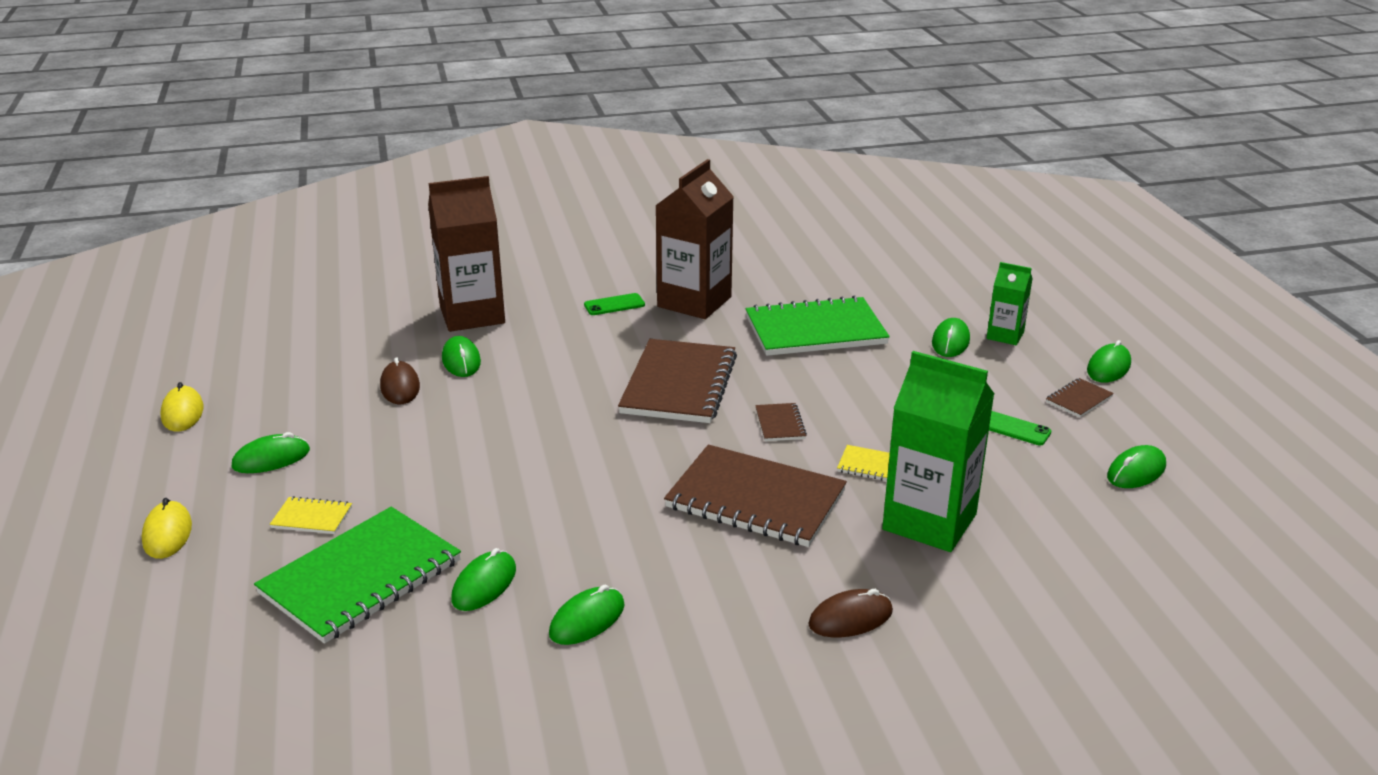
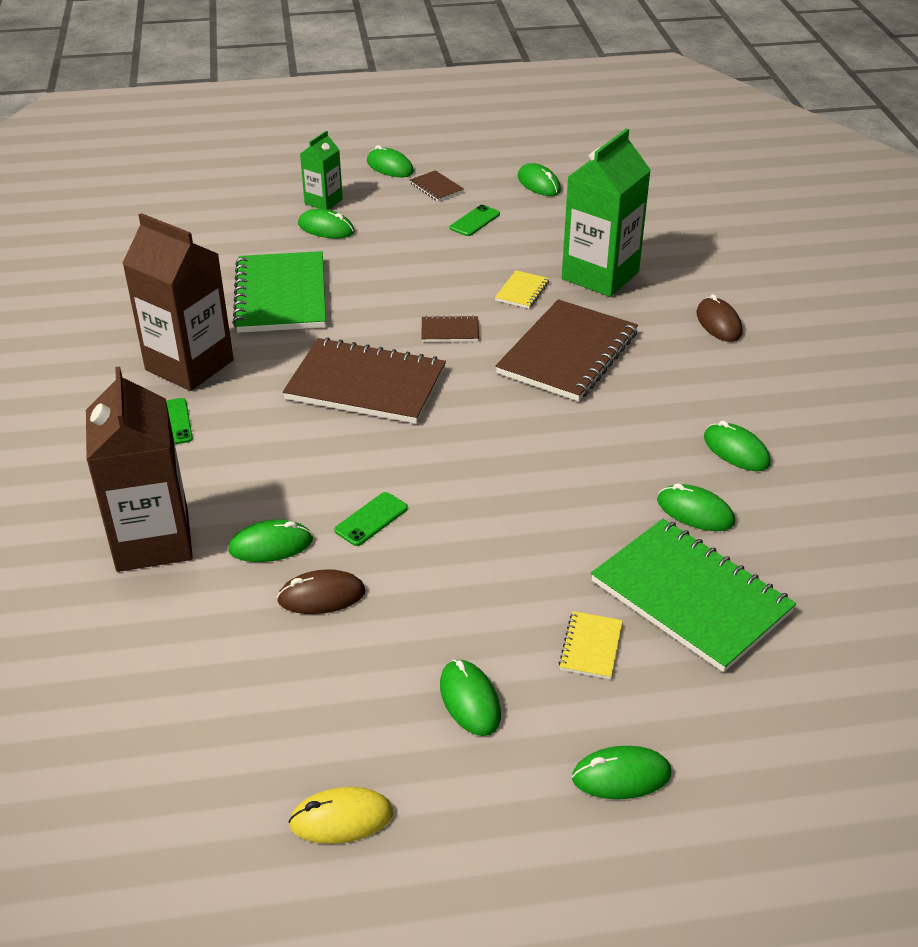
camera: 85 degrees left, 10 degrees up
(167, 533) = (621, 776): yellow mouse -> green mouse
(488, 401) = (371, 519): none -> green phone

